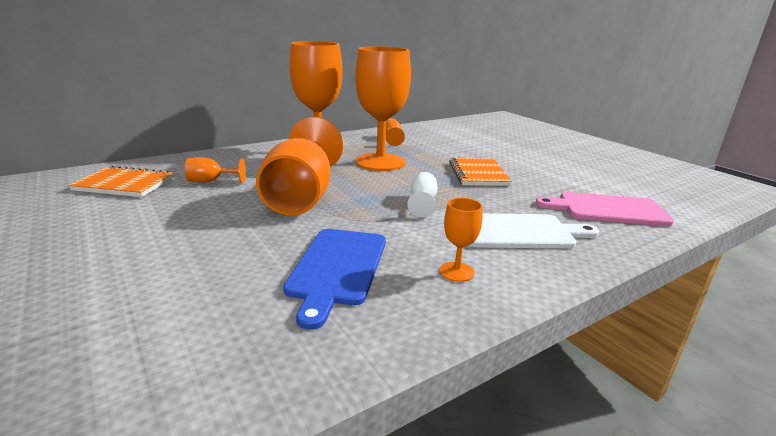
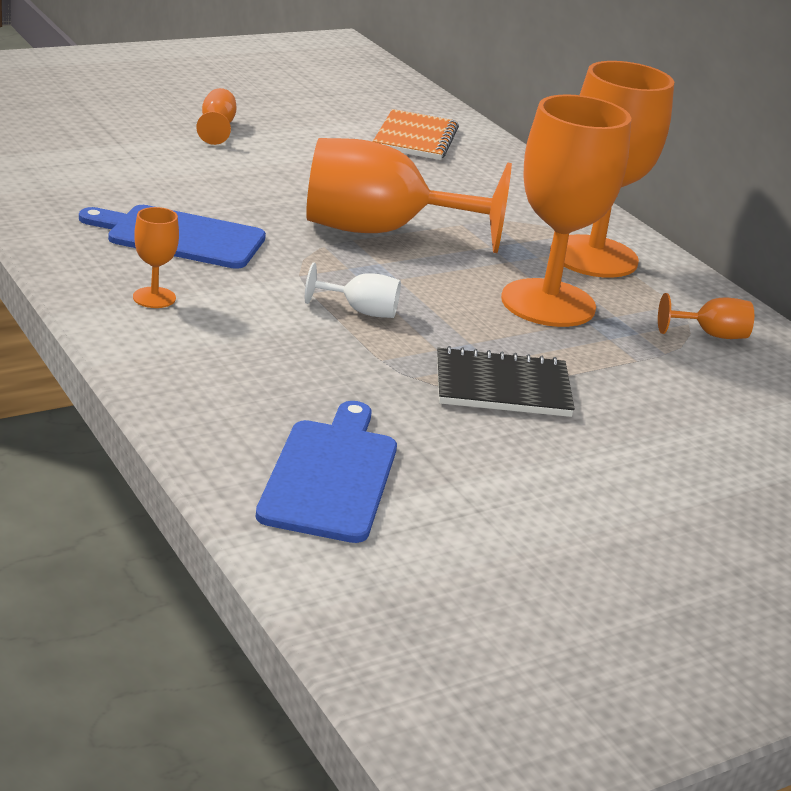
camera: 90 degrees right, 5 degrees up
(211, 181) = (432, 181): orange goblet -> orange goblet (217, 128)
(478, 174) = (502, 387): orange notebook -> black notebook
(519, 232) = (251, 364): white cutting board -> none
(607, 209) = (330, 476): pink cutting board -> blue cutting board

